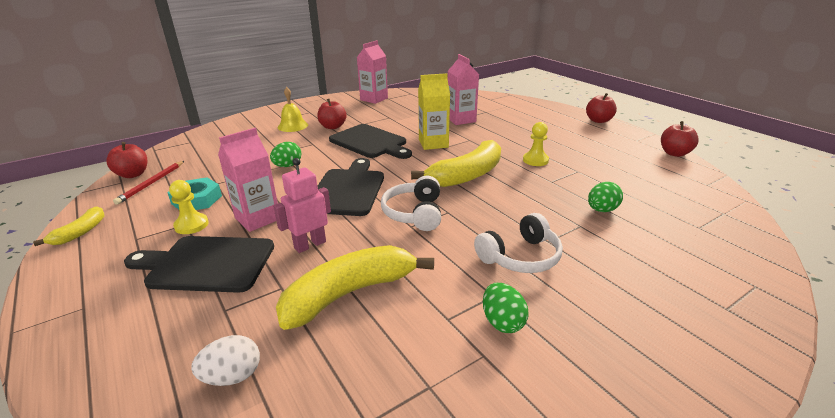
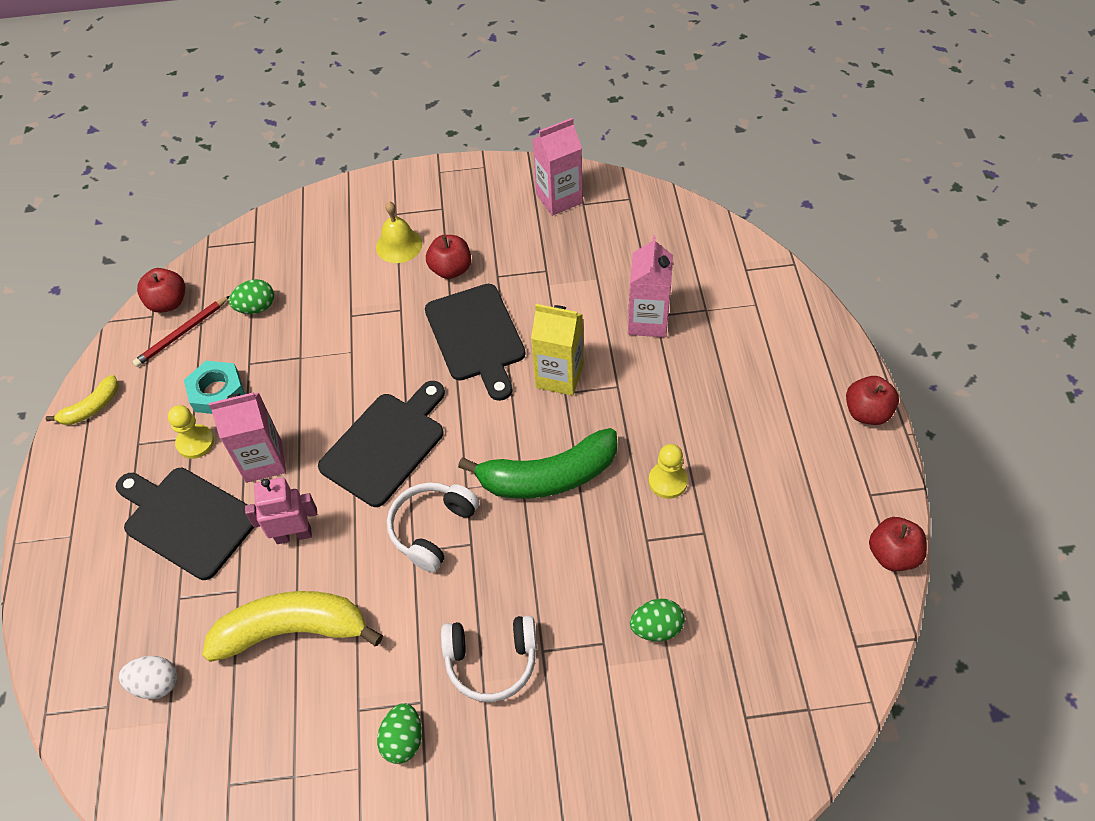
camera: 30 degrees right, 25 degrees up
(287, 166) = (344, 356): green egg -> green egg (256, 307)
(467, 175) = (548, 476): yellow banana -> green banana

